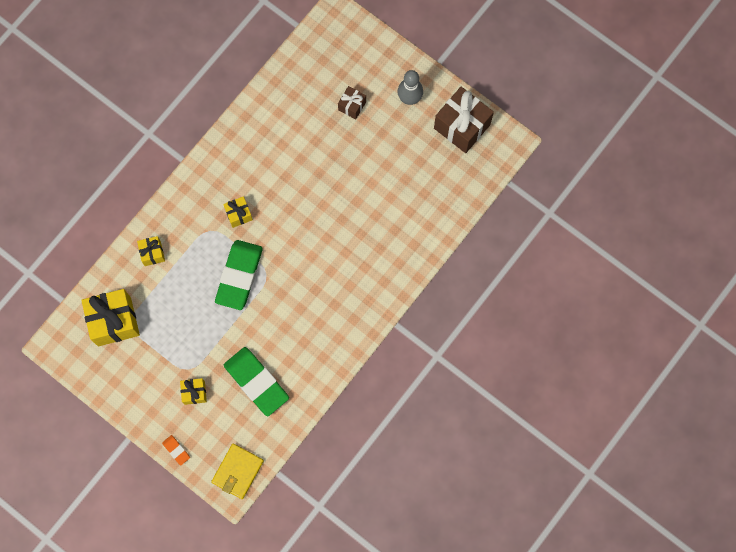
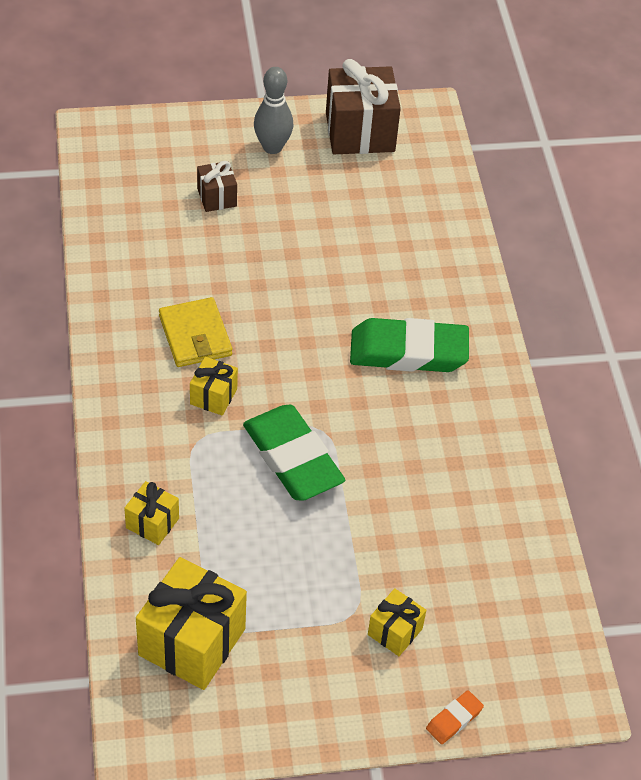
camera: 50 degrees left, 25 degrees down
(176, 450) = (454, 719): orange eraser -> orange eraser turned 45 degrees counterclockwise
(238, 471) = (558, 671): yellow wallet -> yellow wallet (195, 335)
(256, 382) = (454, 552): green eraser -> green eraser (408, 352)

